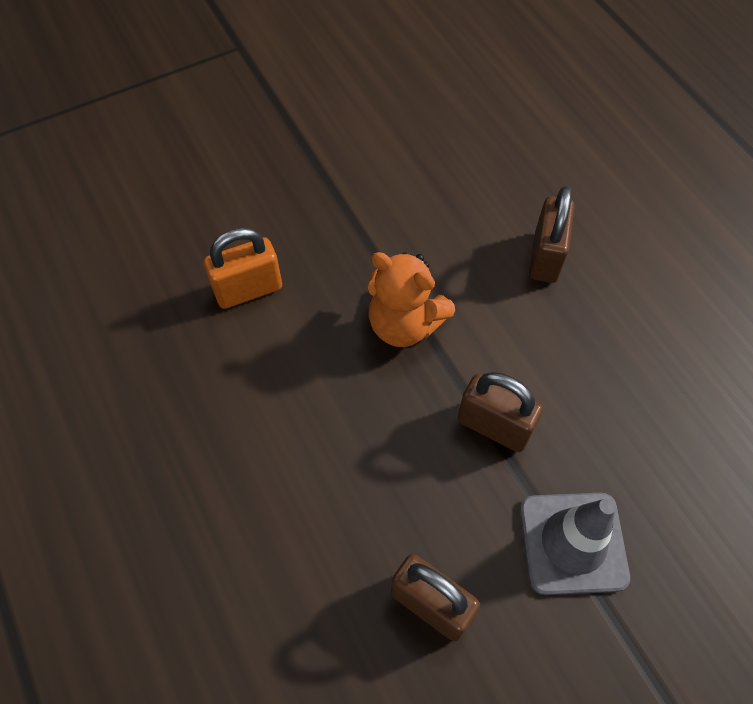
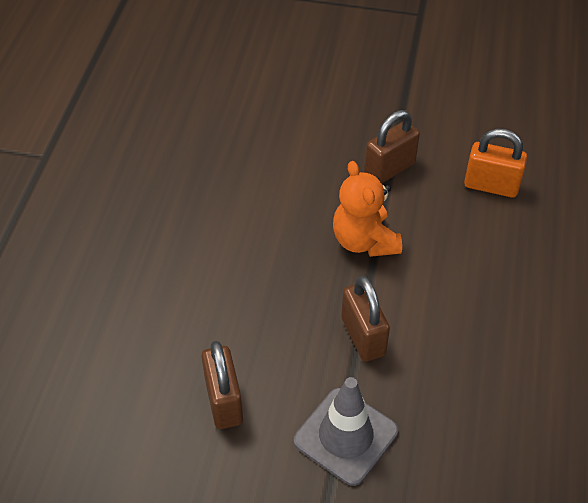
camera: 40 degrees right, 10 degrees down
(248, 290) = (285, 160): orange padlock -> orange padlock (491, 186)
(545, 257) = (506, 263): brown padlock -> brown padlock (389, 169)

